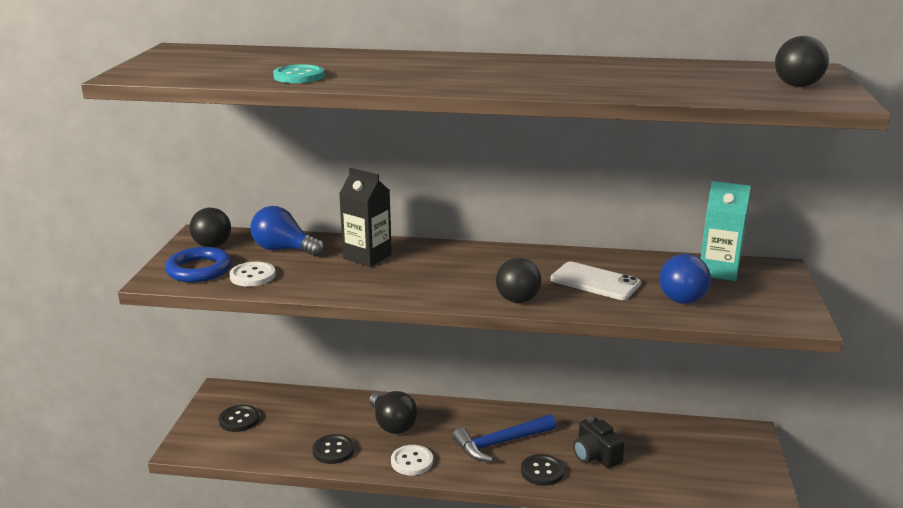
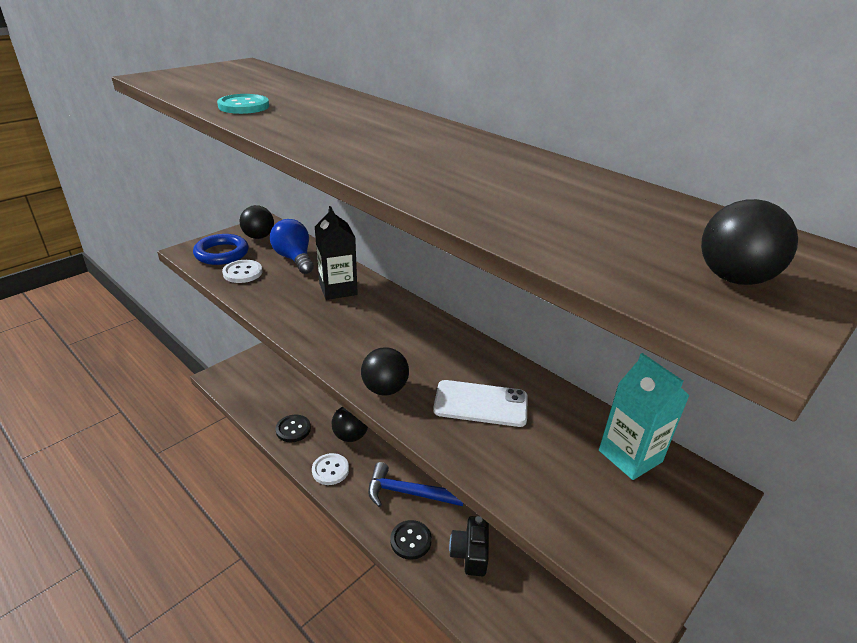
camera: 35 degrees right, 10 degrees up
(239, 420) = (268, 372): black button -> none
(595, 282) = (480, 404): white phone -> white phone turned 60 degrees counterclockwise
(680, 295) = (544, 466): blue light bulb -> none

